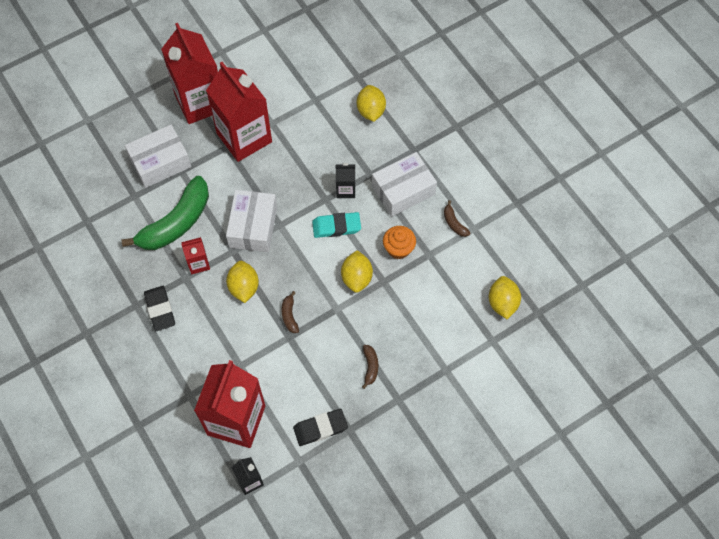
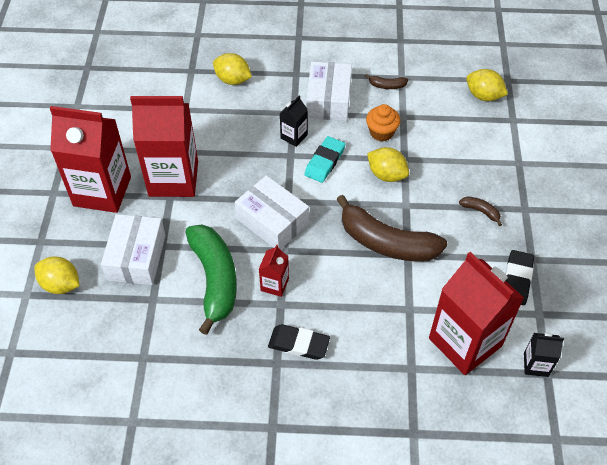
camera: 55 degrees left, 10 degrees down
(244, 287) = (330, 262): yellow lemon -> yellow lemon (61, 284)
(289, 315) = (386, 242): brown banana -> brown banana, size x2.44

